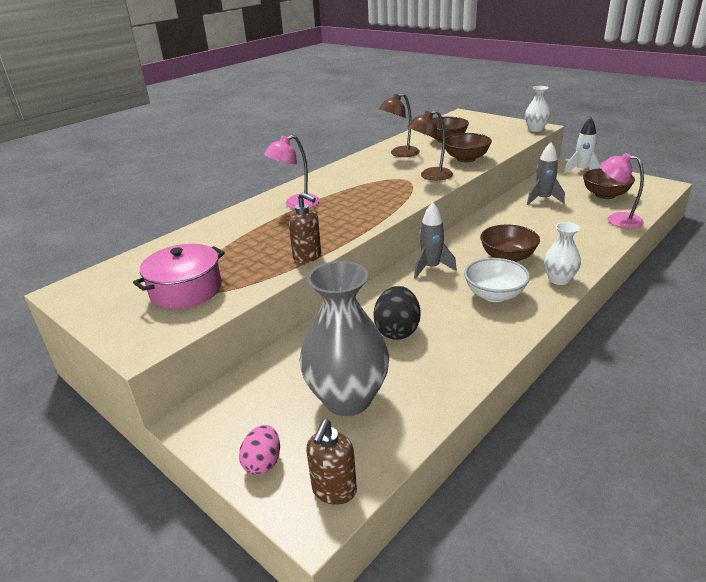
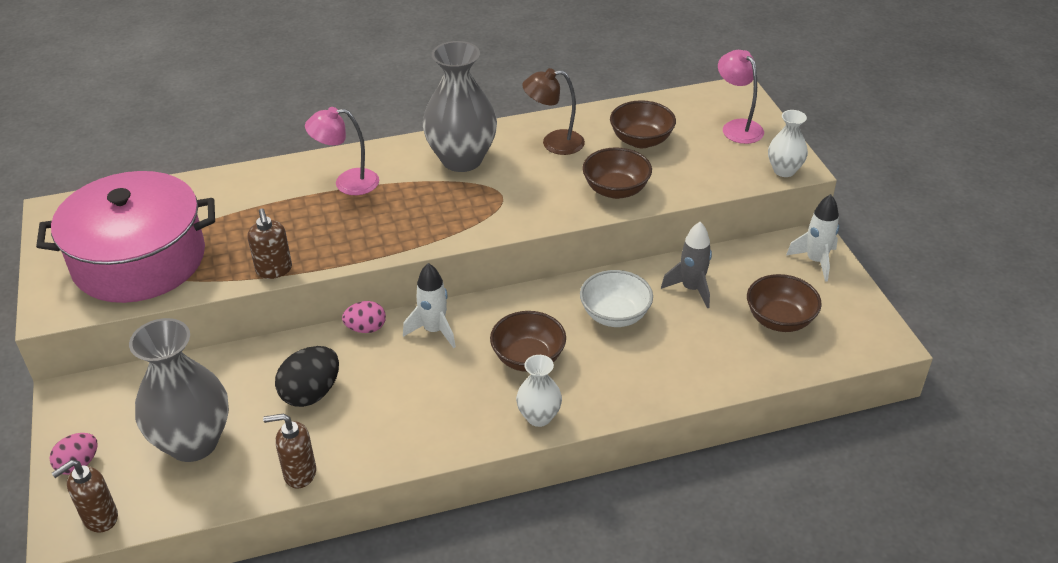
camera: 30 degrees right, 10 degrees up
(186, 290) = (139, 260): pink pot -> pink pot, size x1.73
(356, 174) = (462, 160): none -> grey vase
(385, 284) = (366, 328): none -> pink egg
(430, 176) = (535, 202): brown lamp -> none
(431, 268) = (434, 330): grey rocket -> white rocket
(457, 377) = (299, 473): none -> brown soap dispenser
(494, 295) = (449, 400): white bowl -> white bowl (615, 315)
(616, 219) = (731, 367): pink lamp -> pink lamp (737, 127)

